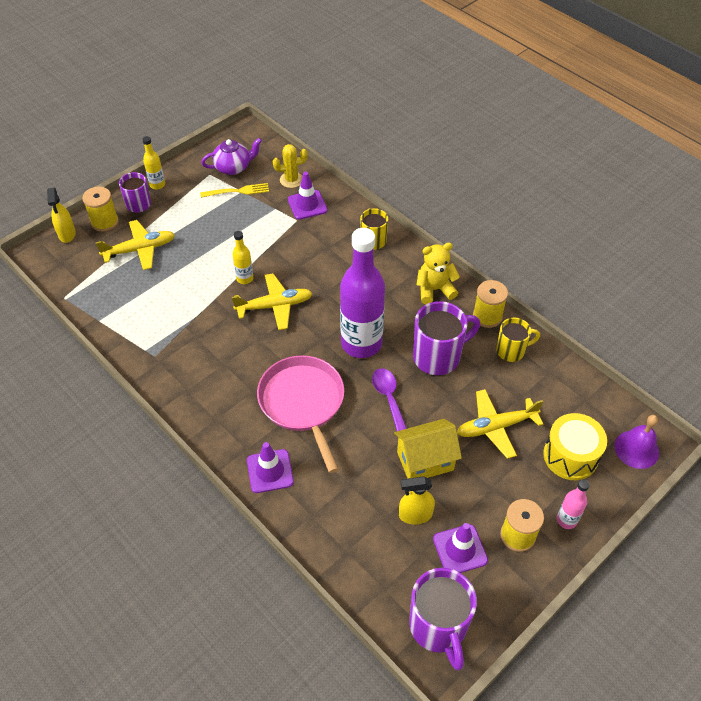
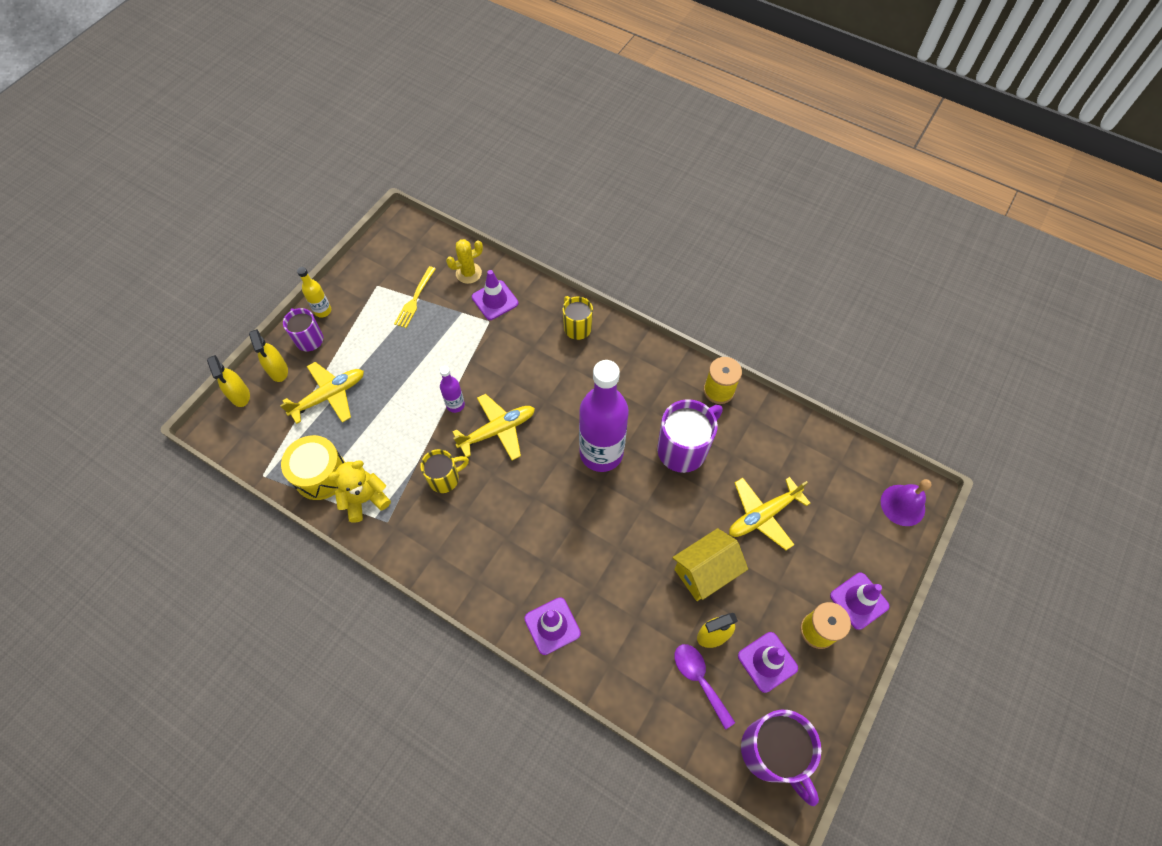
camera: 15 degrees left, 10 degrees up
(105, 222) = (278, 370): yellow spool -> yellow spray bottle
(233, 167) = (400, 271): purple teapot -> none
(238, 191) = (415, 299): yellow fork -> yellow fork turned 135 degrees clockwise
(245, 278) = (455, 405): yellow bottle -> purple bottle
(303, 403) = (562, 537): pink pan -> none
(388, 397) = (647, 509): purple spoon -> purple spoon (699, 679)
(434, 289) = (657, 372): yellow teddy bear -> yellow teddy bear (365, 499)
(511, 351) = (753, 424): yellow mug -> yellow mug (445, 478)
(566, 520) = (859, 601): pink bottle -> purple traffic cone
(570, 456) = (843, 529): yellow drum -> yellow drum (321, 475)

